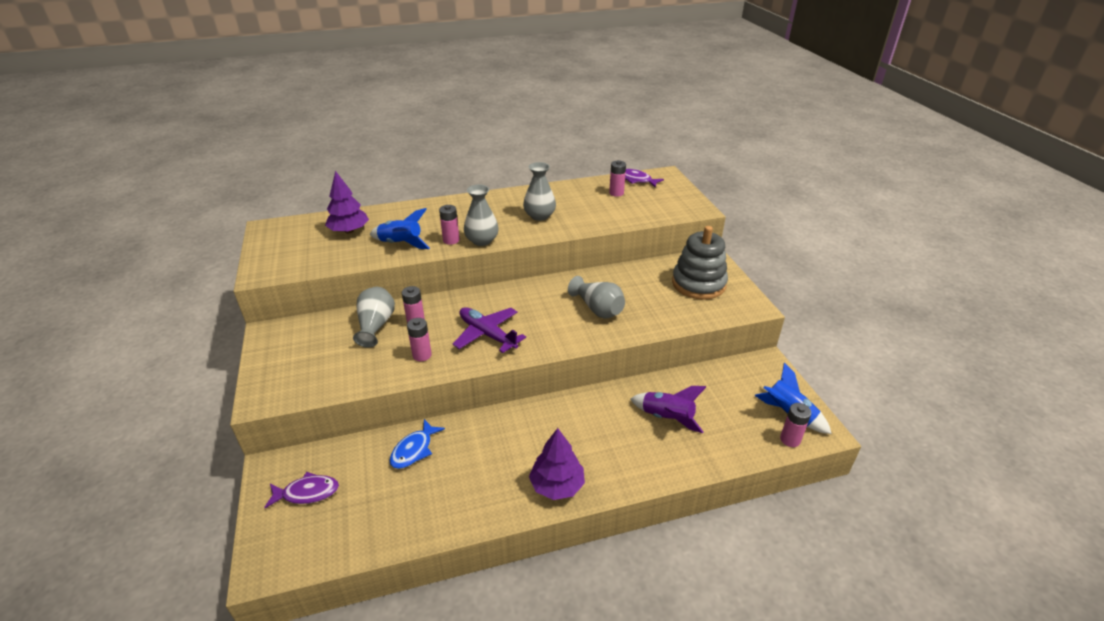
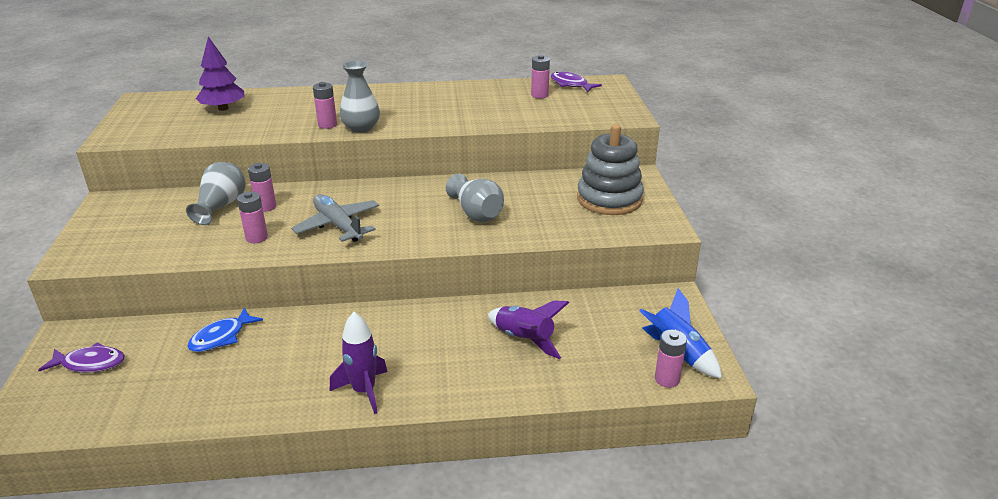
camera: 10 degrees right, 5 degrees down
(401, 244) = (271, 124): blue rocket -> none
(487, 334) = (338, 225): purple plane -> grey plane
(539, 216) = (438, 110): grey vase -> none
(557, 485) = (364, 391): purple tree -> purple rocket

